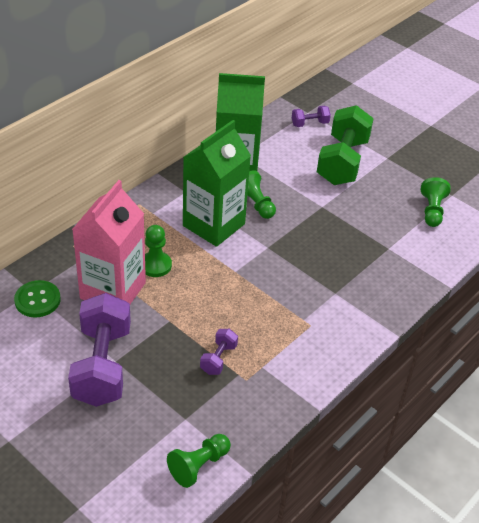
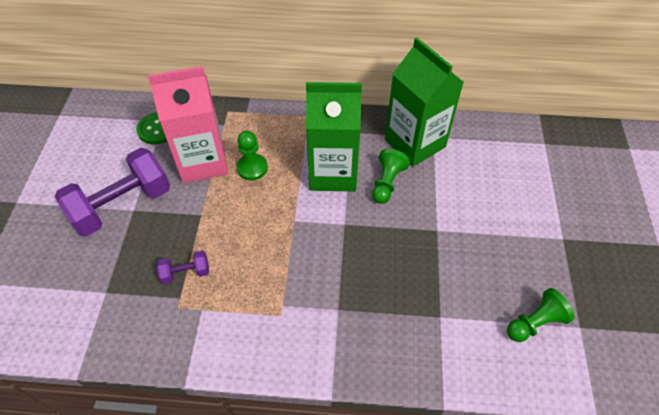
camera: 55 degrees right, 10 degrees up
(199, 465) = (62, 333): green pawn -> none
(310, 124) = (532, 154): purple dumbbell -> none
(342, 162) = (513, 208): green dumbbell -> none

